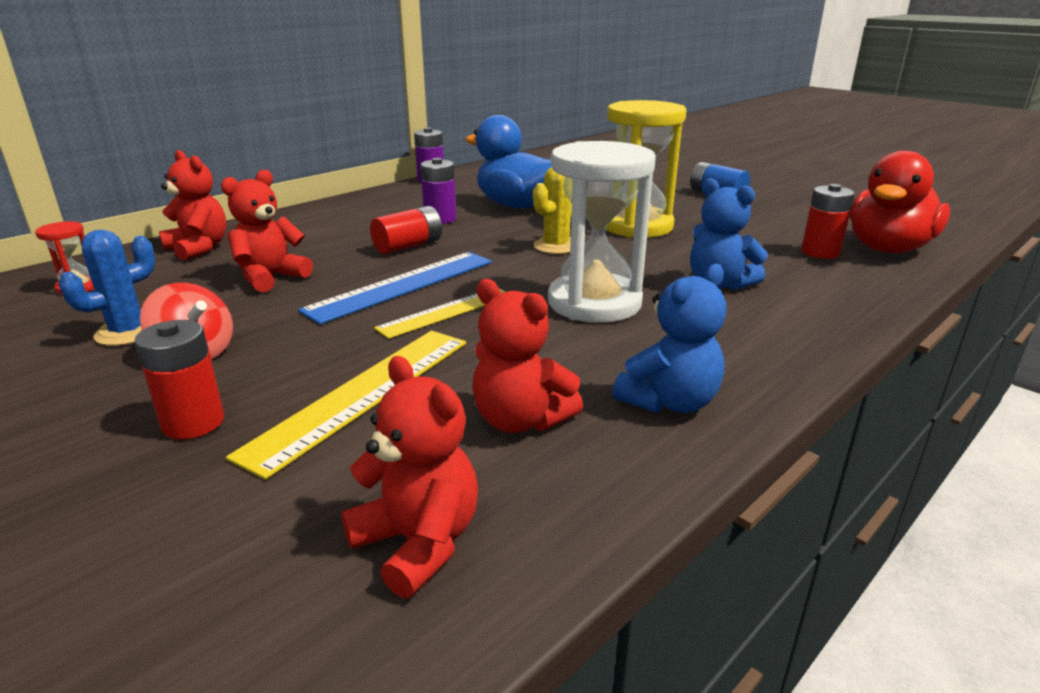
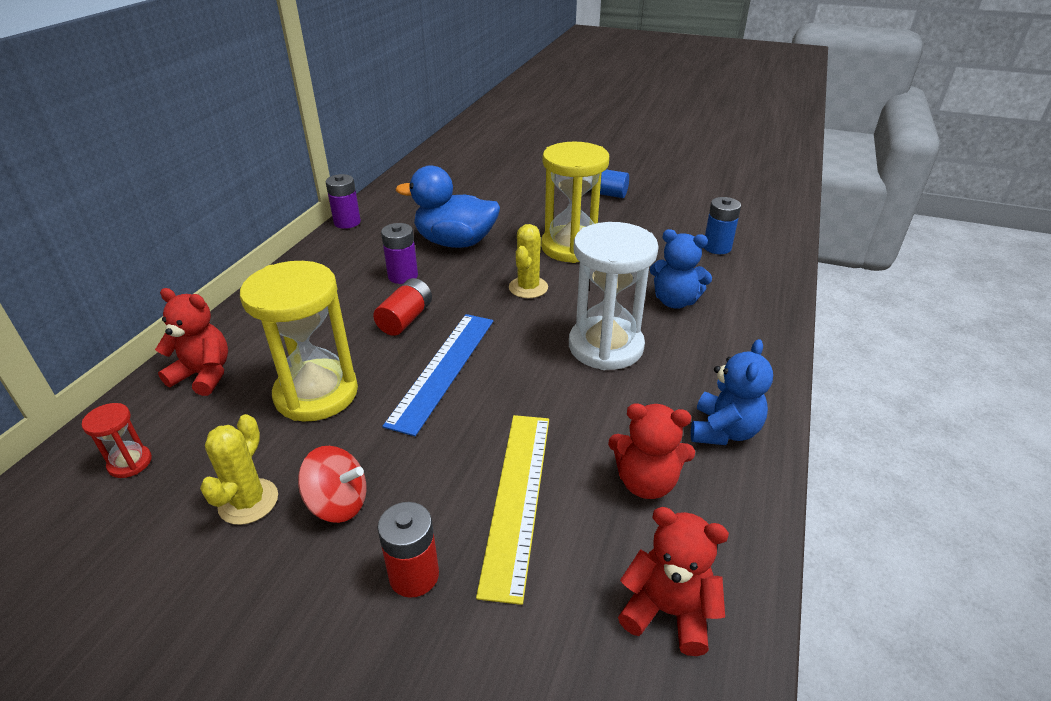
camera: 25 degrees left, 10 degrees up
(128, 332) = (248, 501): blue cactus -> yellow cactus
(270, 278) = (316, 393): red teddy bear -> yellow hourglass
(446, 312) = (505, 390): yellow ruler -> none
(820, 252) = (717, 247): red battery -> blue battery
(888, 249) = (756, 233): red duck -> none

